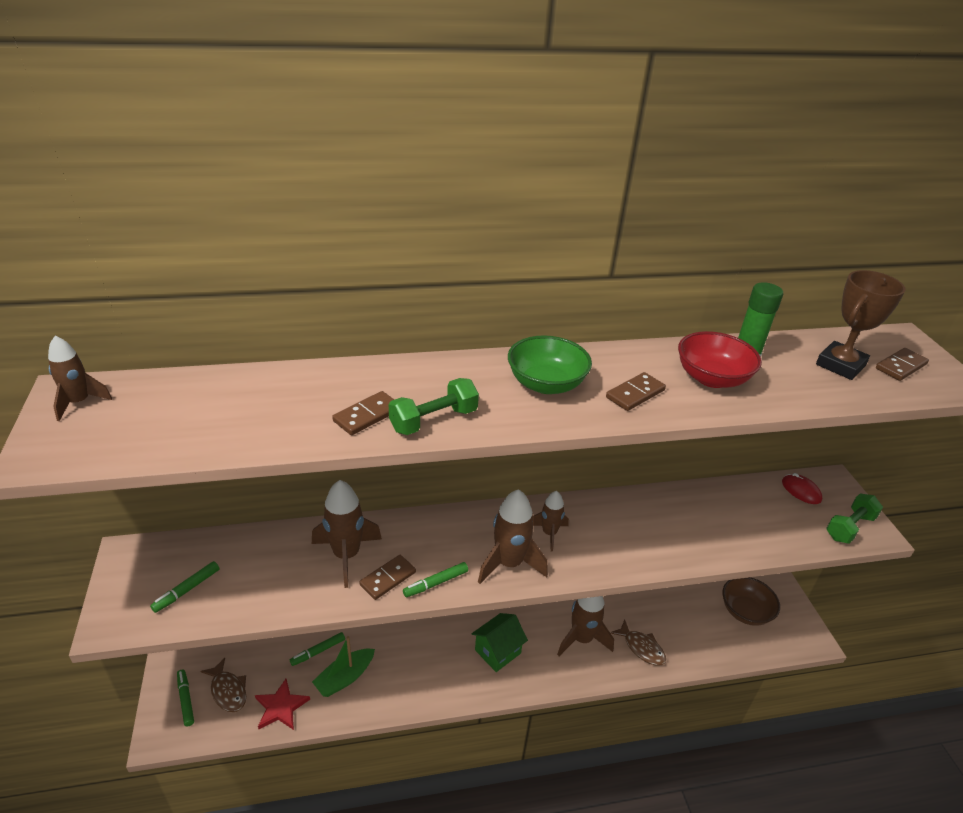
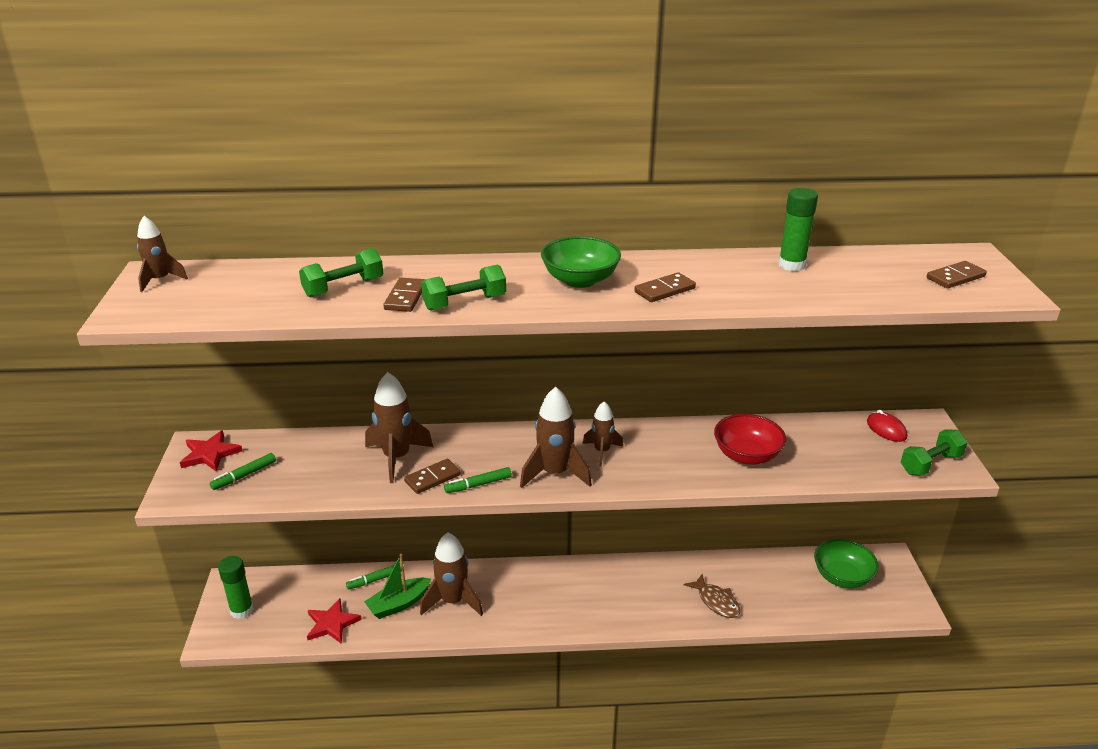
camera: 10 degrees right, 5 degrees down
(145, 564) = (210, 454): none -> red star
(186, 700) = (242, 610): green marker -> green glue stick
(228, 691) = (283, 606): brown fish -> none
(295, 404) = (343, 287): none -> green dumbbell
(367, 415) = (405, 297): brown domino -> brown domino turned 45 degrees counterclockwise
(497, 651) = (559, 593): green house -> none
(582, 639) = (652, 589): brown rocket -> brown rocket (453, 601)
(711, 378) = (748, 281): red bowl -> red bowl (746, 455)
(745, 611) = (842, 577): brown bowl -> green bowl
(840, 365) = (889, 274): brown trophy -> none

